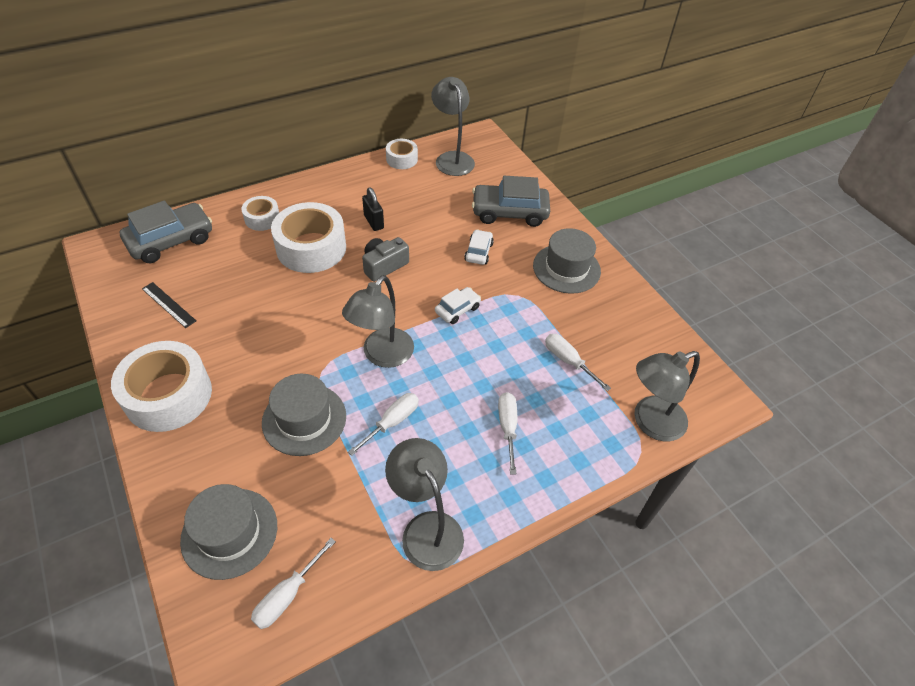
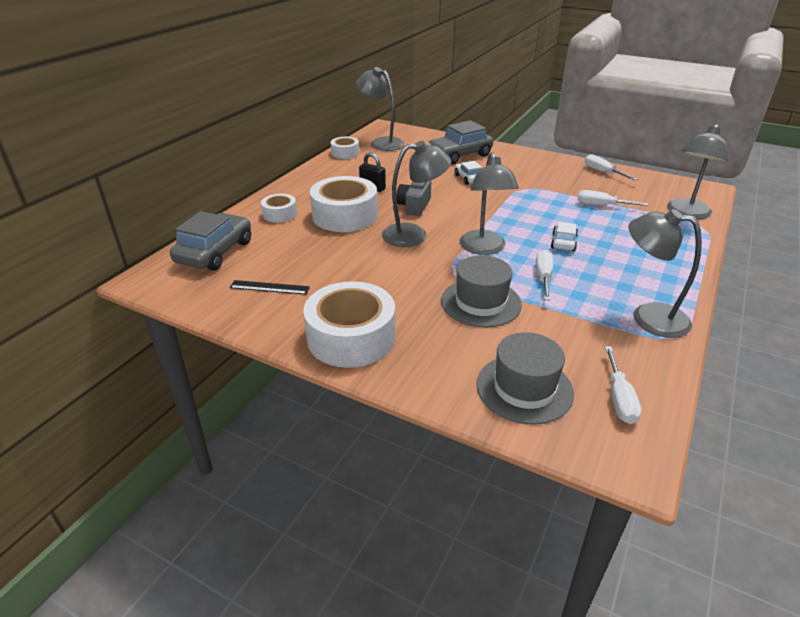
camera: 30 degrees left, 15 degrees down
(342, 304) = (414, 234): none -> grey lamp
(457, 309) = (498, 208): white car -> white car (563, 242)
(507, 428) = (617, 248): white screwdriver -> white screwdriver (603, 172)
(566, 268) = (534, 167): grey hat -> none

